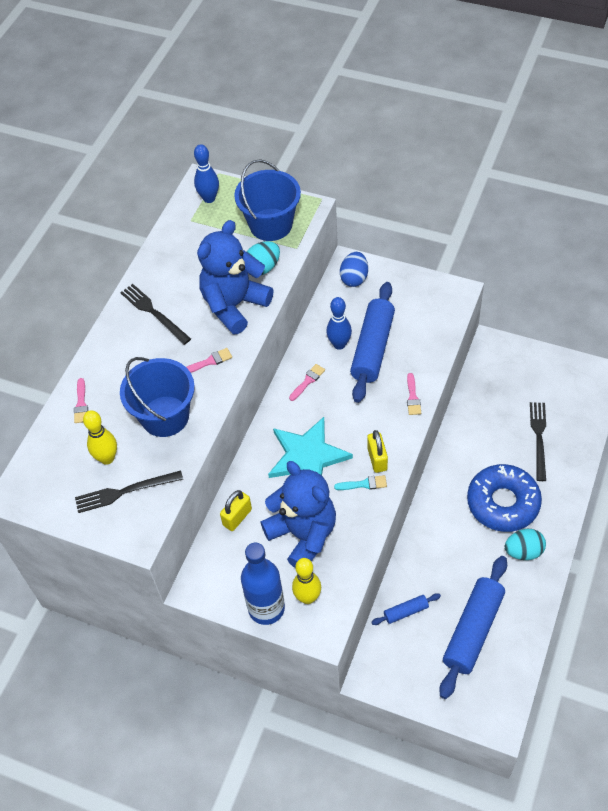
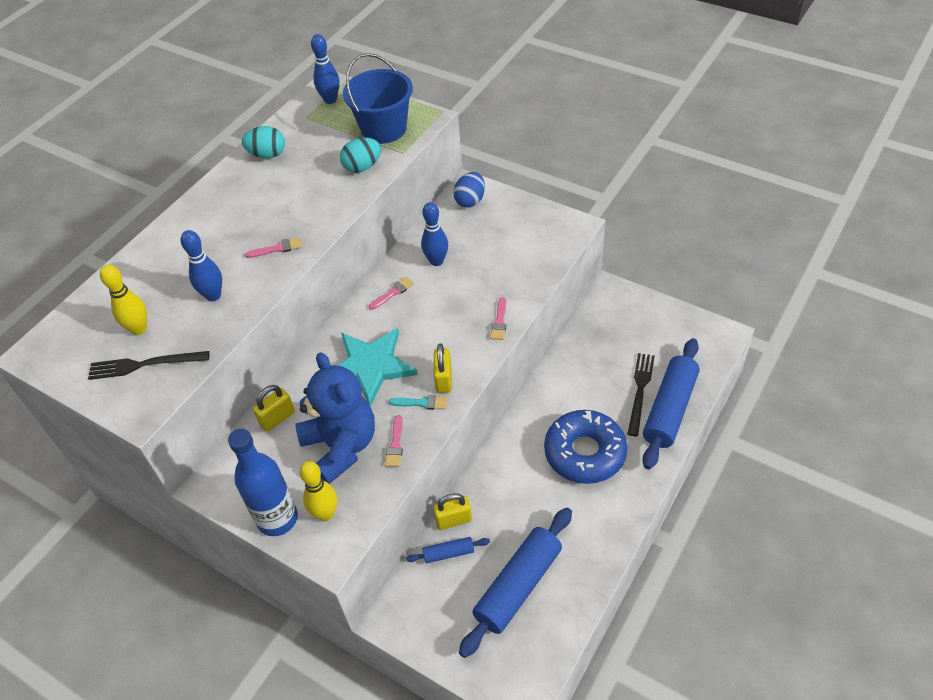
camera: 10 degrees right, 5 degrees down
(81, 404) = (133, 273): pink brush -> pink brush (395, 445)
(153, 313) = (238, 196): black fork -> none
(165, 416) = (213, 295): blue bucket -> blue bowling pin
(234, 305) = (322, 198): blue teddy bear -> none
(372, 348) = (470, 269): blue rolling pin -> blue rolling pin (669, 409)
(402, 581) = (453, 520): none -> yellow padlock
(523, 551) = (596, 508): turquoise egg -> turquoise egg (267, 154)

